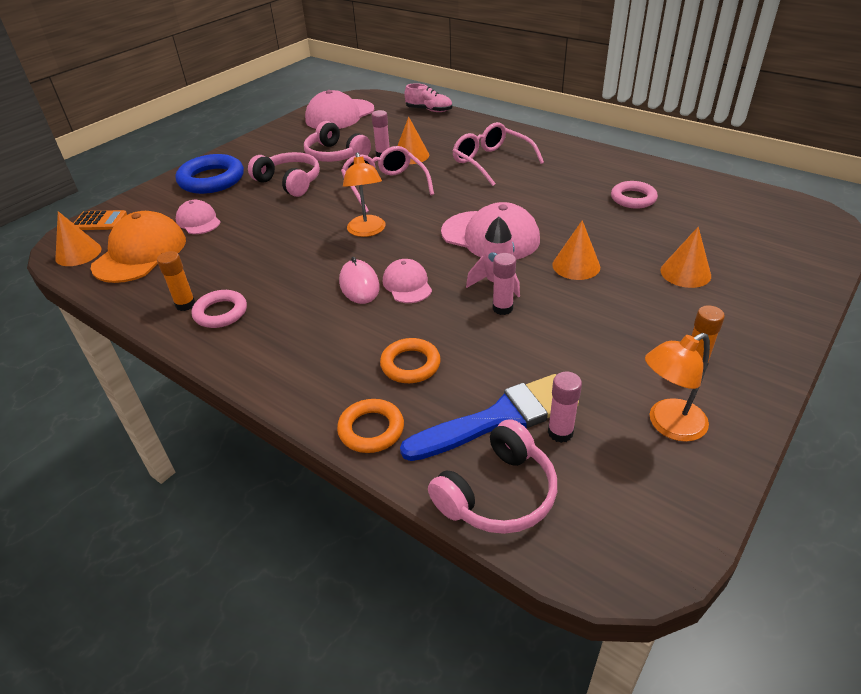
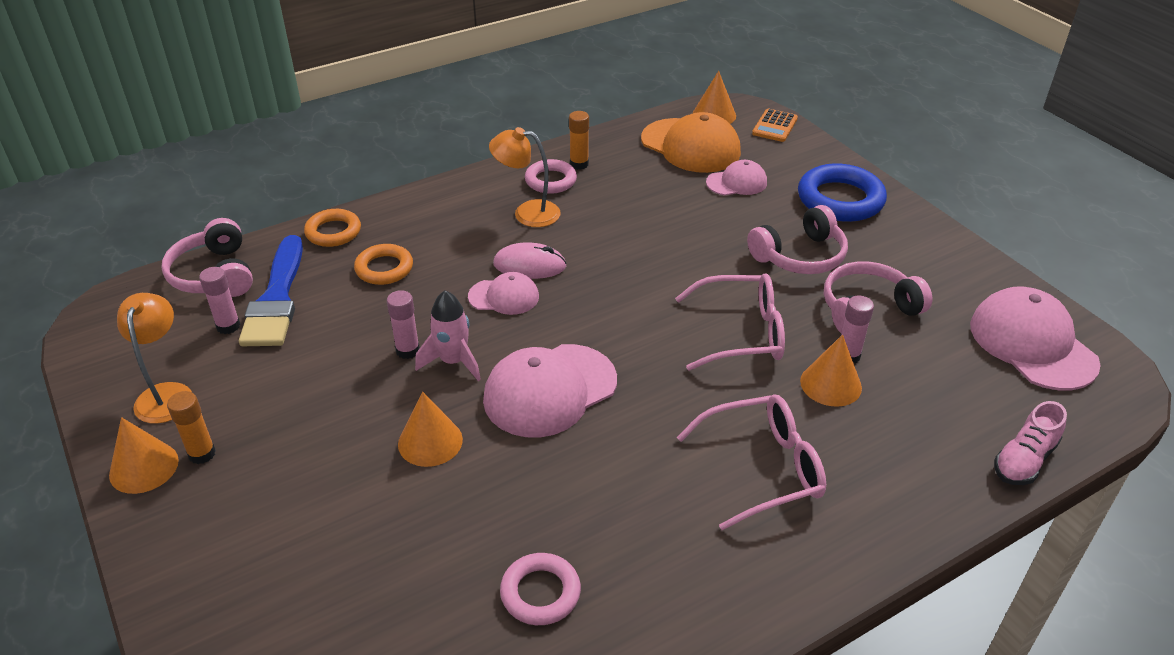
camera: 110 degrees right, 0 degrees up
(367, 231) = (633, 293): orange lamp -> orange lamp (527, 213)
(685, 273) = (330, 541): orange cone -> orange cone (144, 467)

